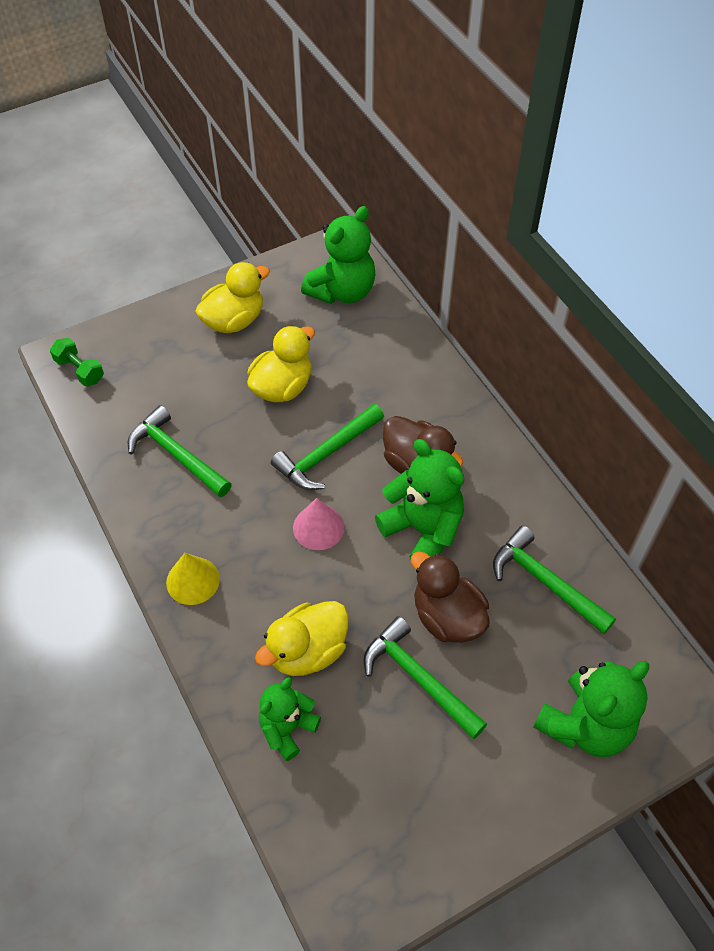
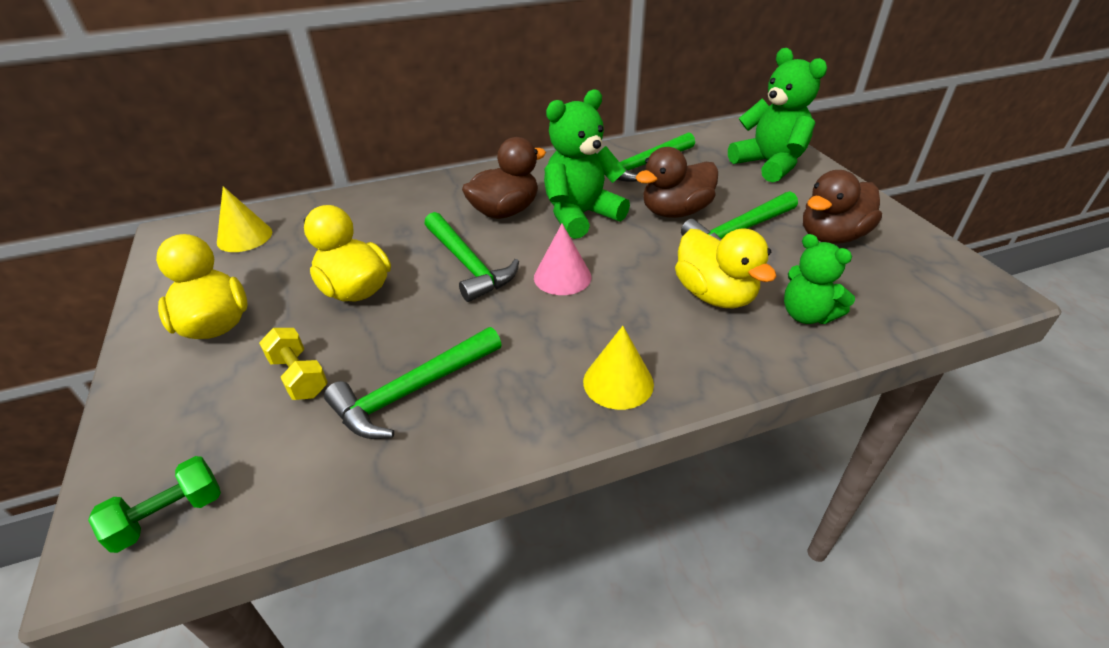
camera: 80 degrees left, 15 degrees down
(186, 387) = (299, 376): none -> yellow dumbbell
(342, 291) = (244, 237): green teddy bear -> yellow cone
(426, 774) = (831, 236): none -> brown duck

